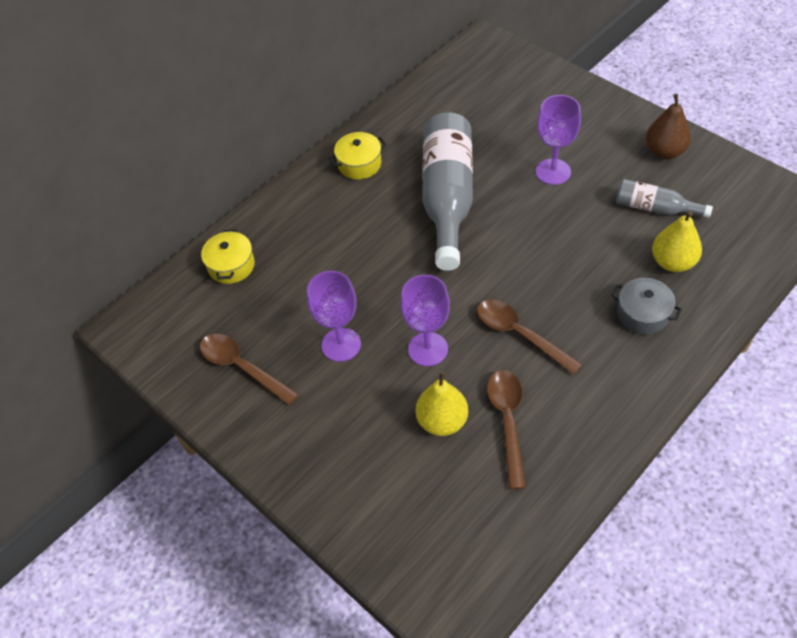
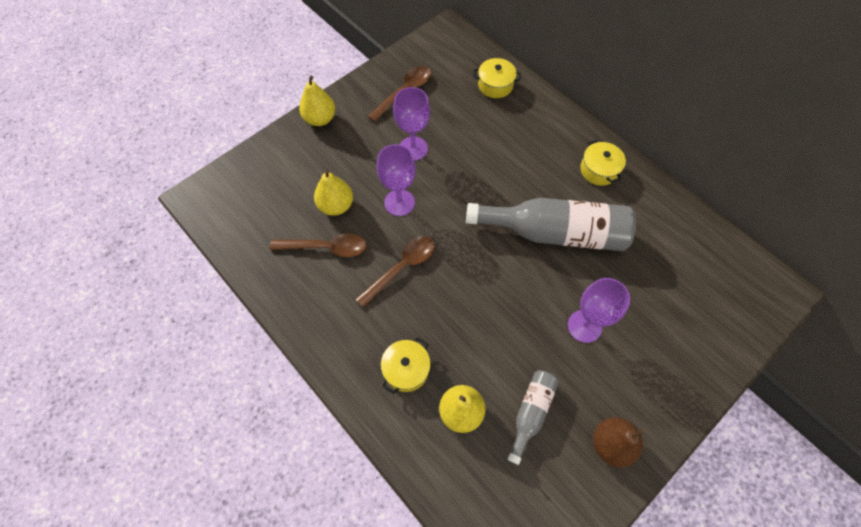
camera: 90 degrees right, 10 degrees up
(293, 470) = (320, 119): none -> yellow pear
(642, 314) = (406, 369): grey pot -> yellow pot

